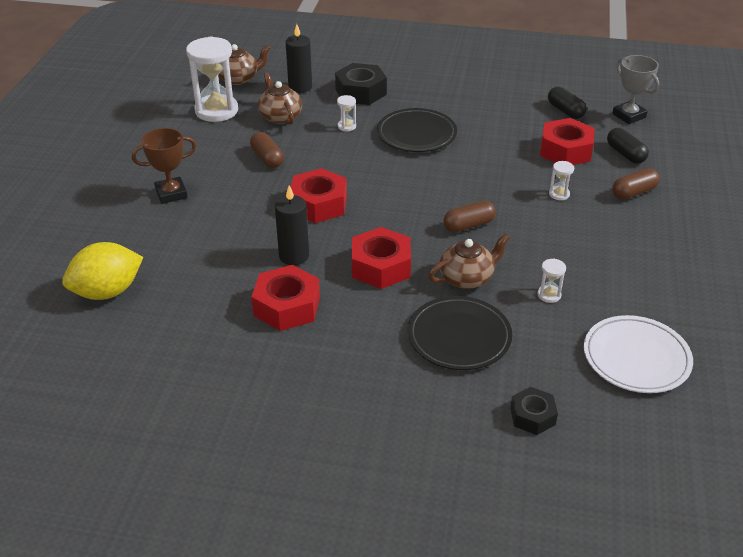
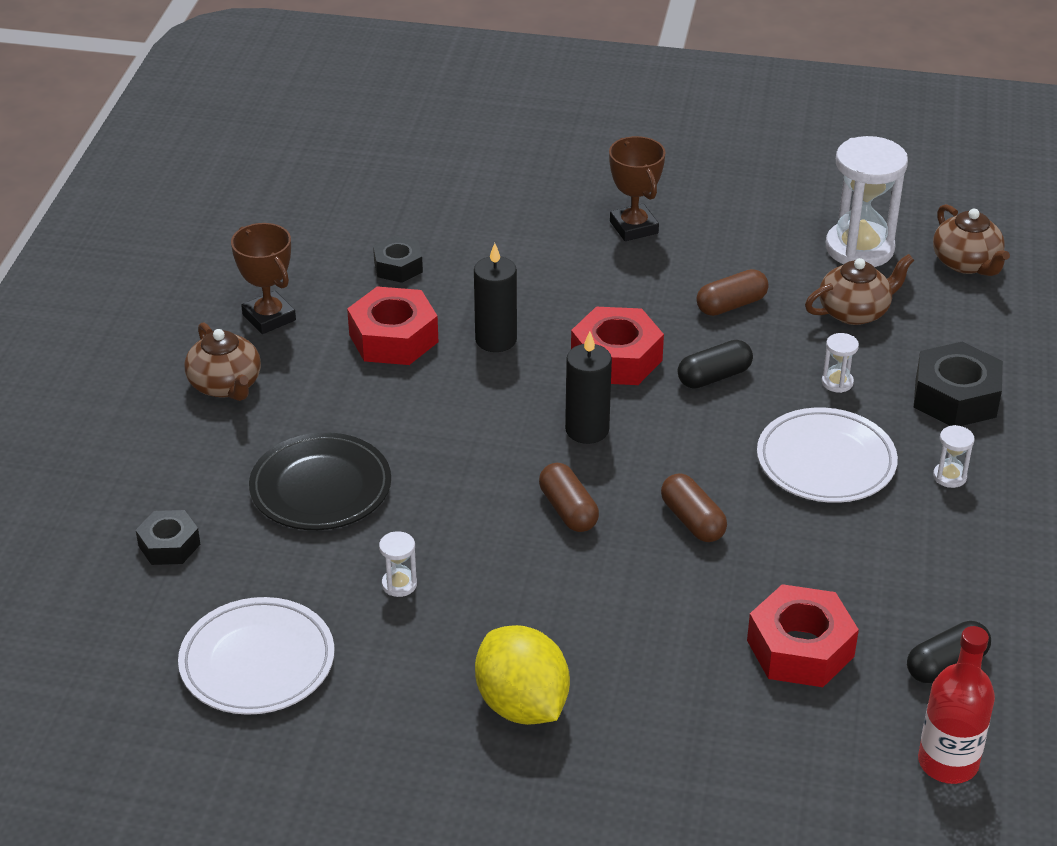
camera: 90 degrees right, 0 degrees up
(107, 292) = (430, 201): yellow lemon -> yellow lemon (522, 705)
(194, 307) = (398, 267): none -> black nut
(251, 379) = (269, 317): none -> brown trophy
(300, 87) = (955, 329): black candle -> black candle (587, 430)
(381, 266) = (471, 418): red nut -> none
(416, 134) = (826, 461): black plate -> white plate
(467, 278) = (442, 501): brown teapot -> brown teapot (226, 385)
(559, 194) = (659, 624): white hourglass -> white hourglass (949, 476)
(625, 154) = (800, 734): black capsule -> black capsule (714, 377)
(629, 116) = (948, 762): grey trophy -> red bottle
(634, 192) = (671, 726): brown capsule -> brown capsule (692, 520)

